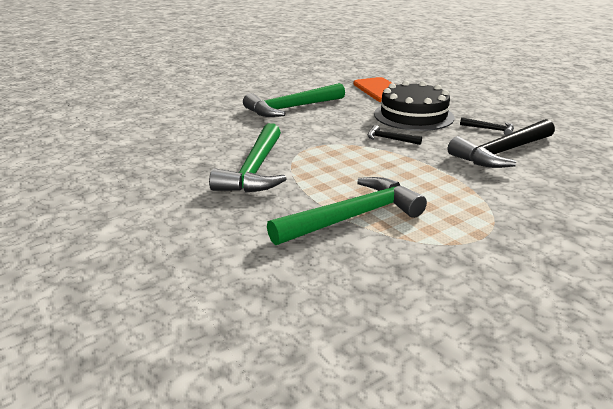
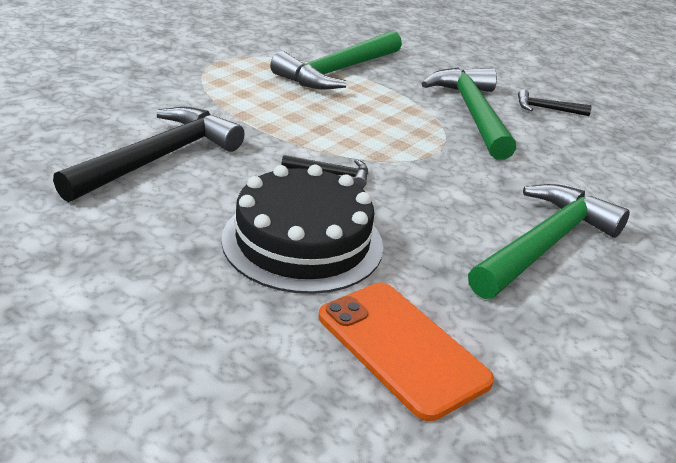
camera: 160 degrees right, 5 degrees up
(490, 129) = (157, 212): black hammer -> black hammer (546, 109)

